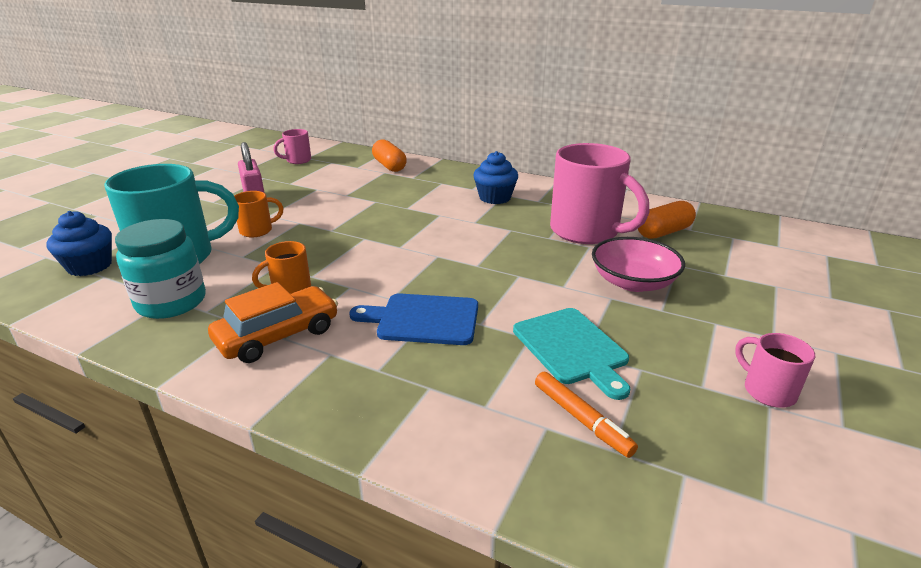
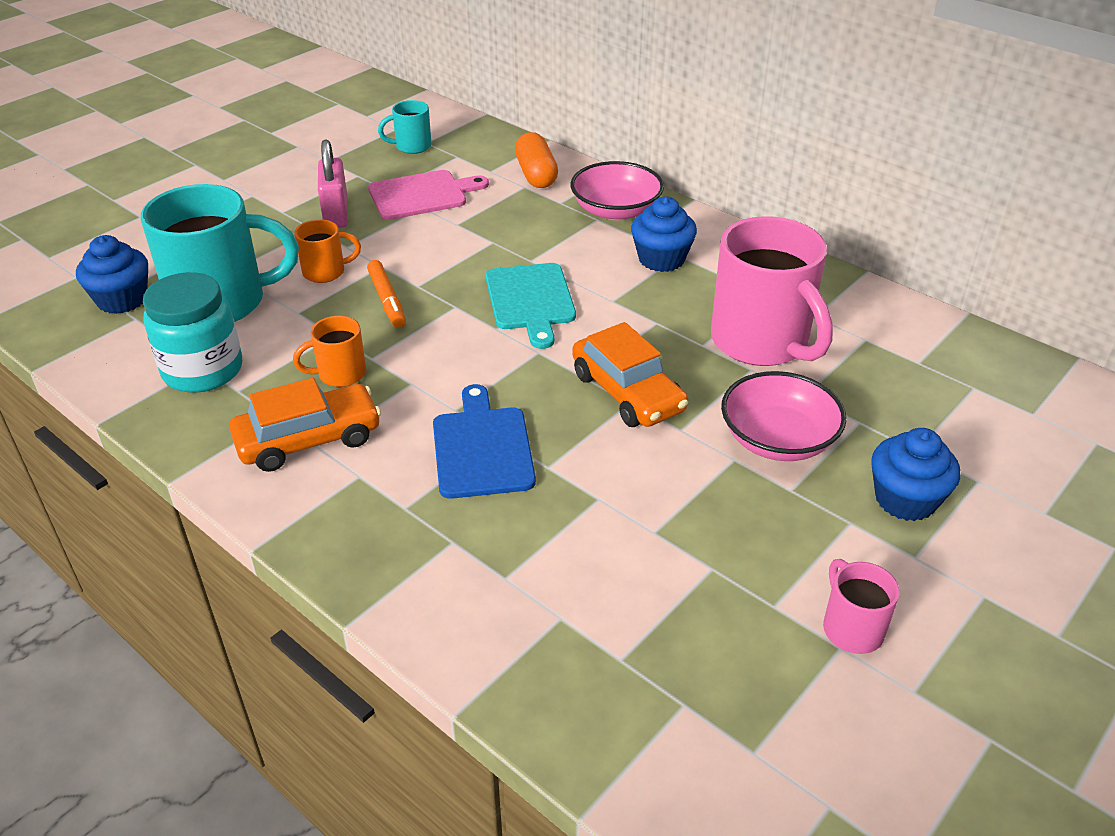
camera: 15 degrees right, 10 degrees up
(297, 160) = (412, 146): pink mug -> turquoise mug
(314, 183) = (422, 195): none -> pink cutting board
(423, 319) = (482, 448): blue cutting board -> blue cutting board turned 60 degrees clockwise
(451, 177) = (616, 210): none -> pink bowl
(514, 270) = (628, 392): none -> orange car
(572, 348) = (643, 523): turquoise cutting board -> turquoise cutting board (531, 300)
(581, 419) = (605, 616): orange marker -> orange marker (387, 300)
(663, 232) = (874, 361): orange capsule -> none
(740, 303) = (905, 499): none -> blue cupcake

